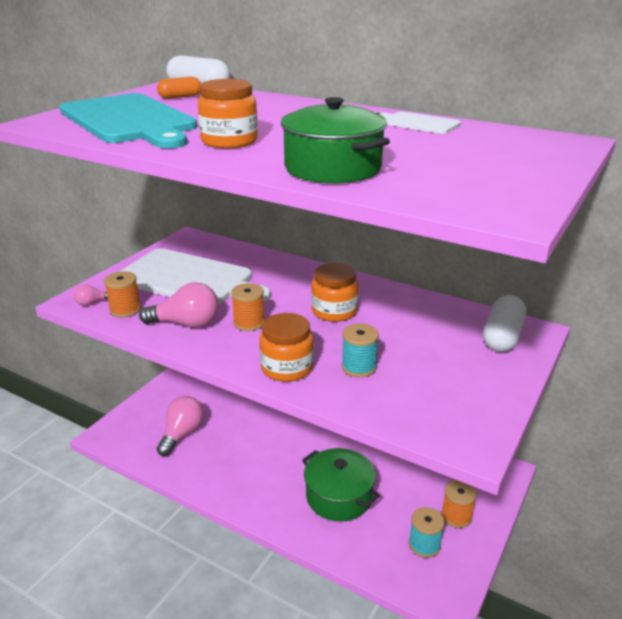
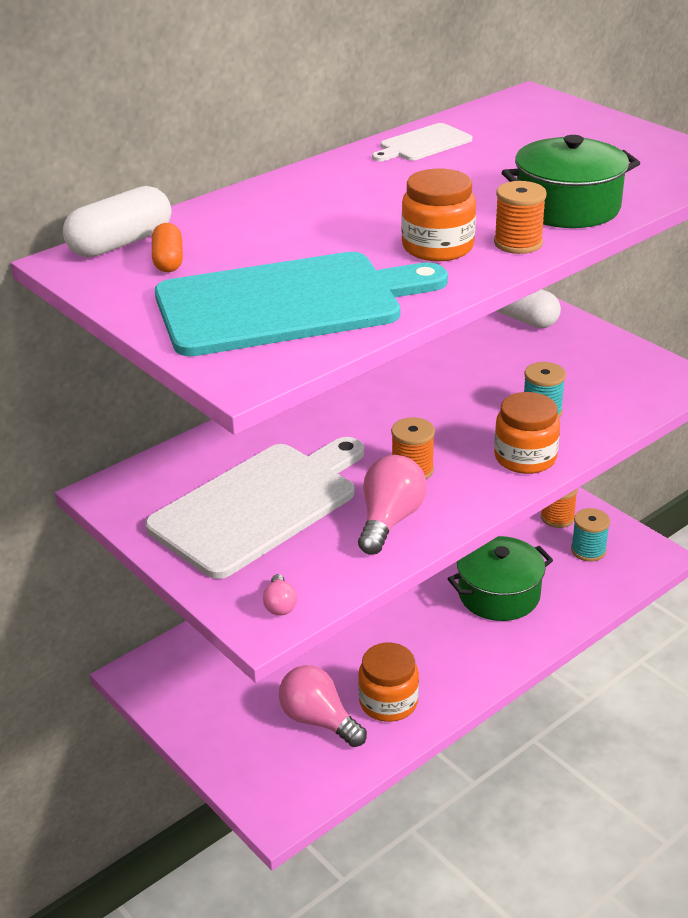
camera: 70 degrees left, 5 degrees up
(125, 310) = (320, 572): orange spool -> orange spool (518, 243)
(334, 311) = (416, 404): orange jar -> orange jar (388, 702)

